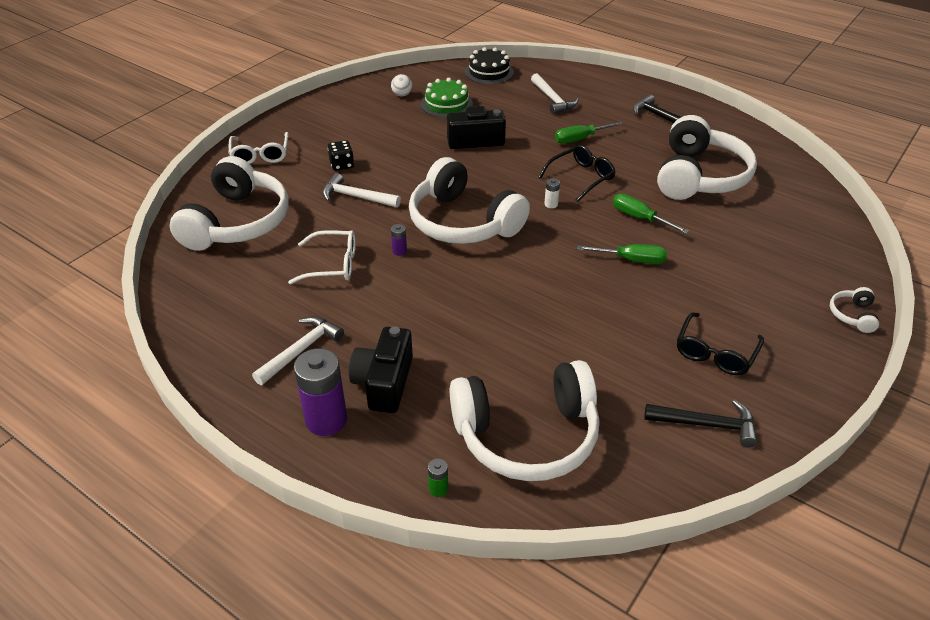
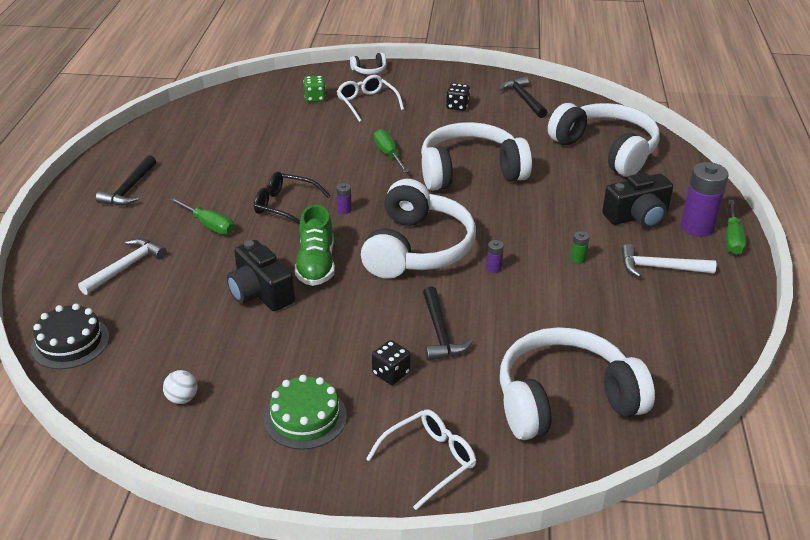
camera: 120 degrees left, 5 degrees down
(332, 265) = (553, 299): white glasses -> white glasses (367, 103)
(356, 197) = (440, 332): white hammer -> black hammer
(438, 489) = (682, 167): green battery -> green battery (578, 259)
(446, 104) = (186, 346): green cake -> green cake (305, 417)
(486, 170) = (316, 265): none -> green shoe
(551, 204) = (344, 210): white battery -> purple battery
(640, 218) = (326, 163): green screwdriver -> green screwdriver (732, 238)
(699, 176) = (234, 149): white headphones -> white headphones (470, 172)
(715, 352) = (457, 106): black glasses -> black dice
(789, 251) = (315, 98): none -> green dice

